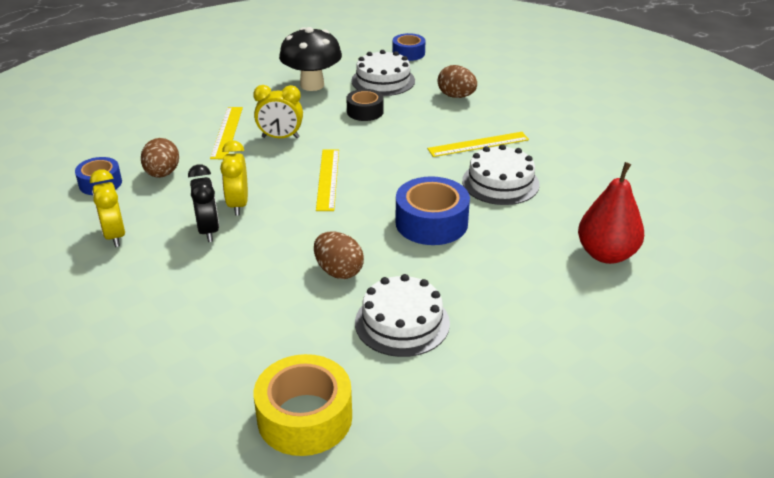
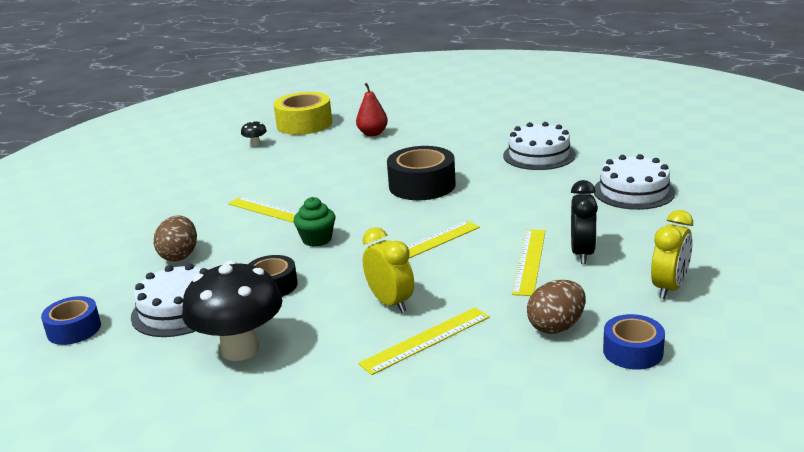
camera: 125 degrees left, 10 degrees down
(208, 230) = (582, 253): black clock -> black clock turned 150 degrees clockwise
(238, 205) = (529, 261): yellow clock -> yellow ruler
(305, 417) = (653, 147): yellow tape -> yellow tape (304, 124)
(338, 271) = (530, 189): brown egg -> none
(404, 144) = (317, 239): none -> green cupcake
(431, 223) = (422, 185): blue tape -> black tape
(500, 182) = (328, 184): white cake -> white cake (633, 191)
(606, 254) = (373, 133): red pear -> red pear, size x0.65
(656, 182) = (255, 144): none -> black mushroom

